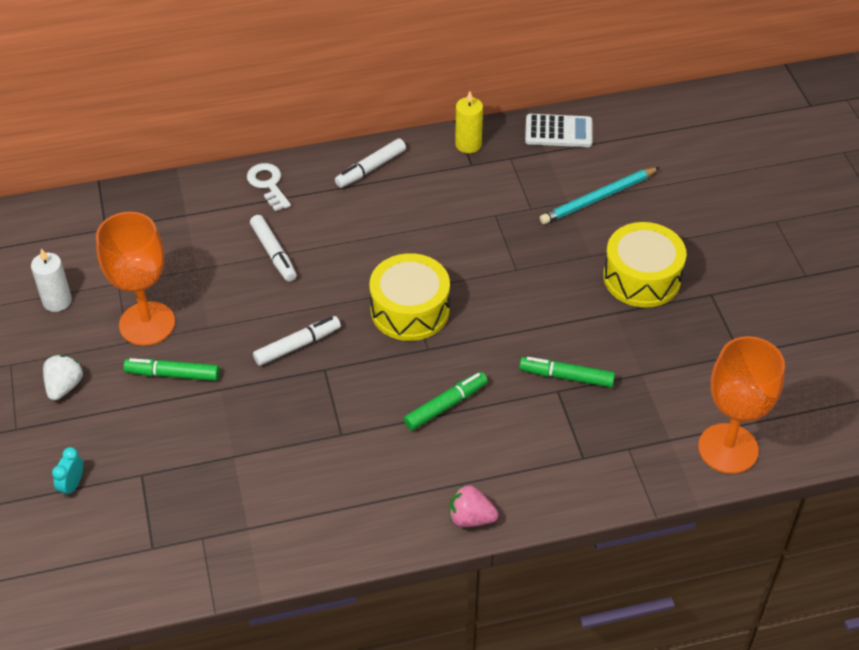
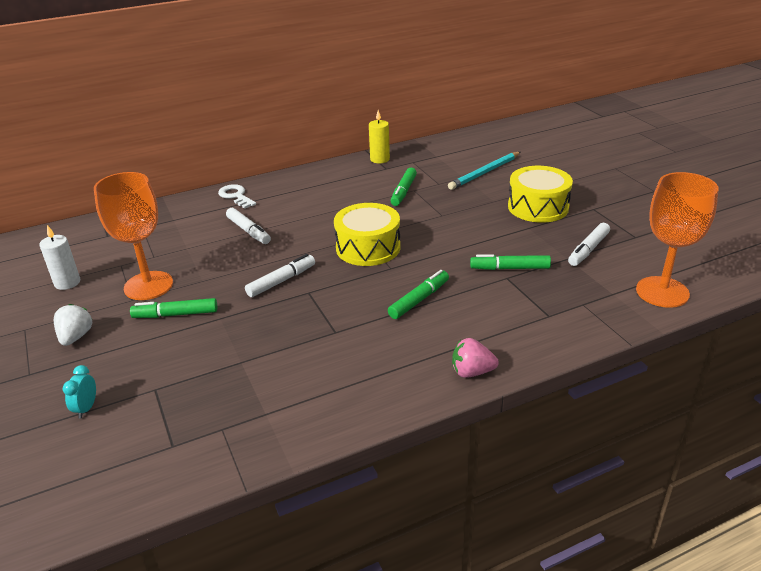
camera: 10 degrees left, 15 degrees down
(370, 168) = (312, 179): white marker -> white marker (588, 250)
(481, 216) = (403, 191): none -> green marker
(558, 132) = (441, 146): white calculator -> none

